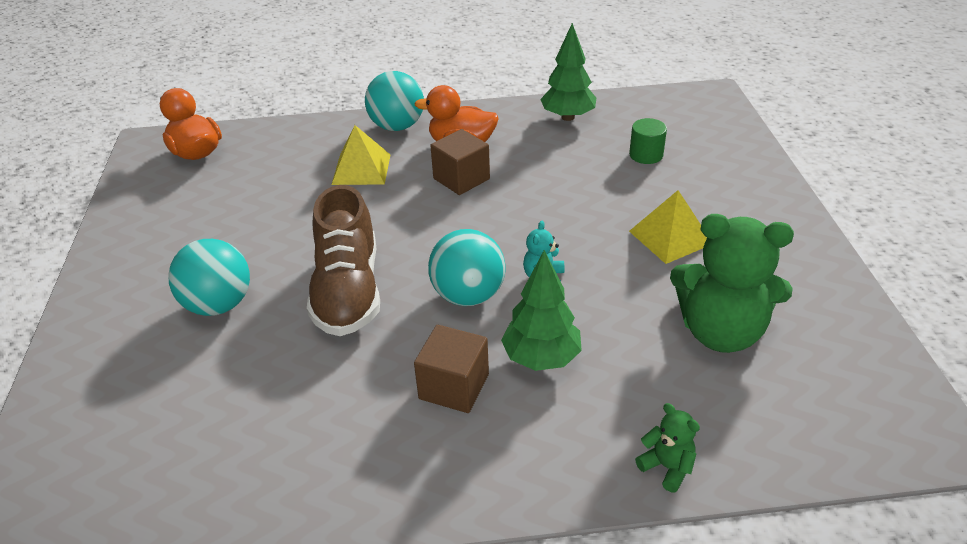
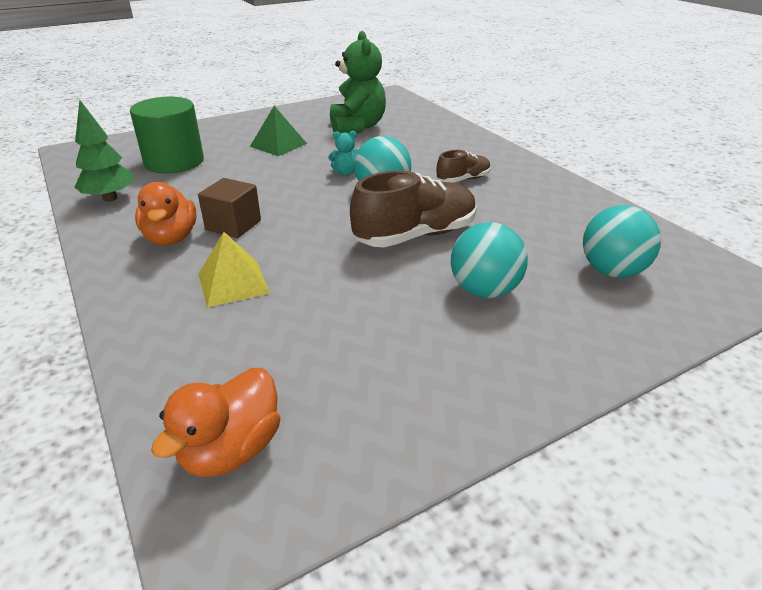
camera: 115 degrees left, 5 degrees down
(397, 126) = (133, 286): turquoise ball -> turquoise ball (612, 271)
(454, 386) = (463, 180): brown cube -> brown shoe
(541, 358) = (417, 162): green tree -> none
(646, 155) = (174, 162): green cylinder -> green cylinder, size x2.10
(667, 467) = (457, 129): green teddy bear -> none
(670, 237) = (278, 145): yellow pyramid -> green pyramid

